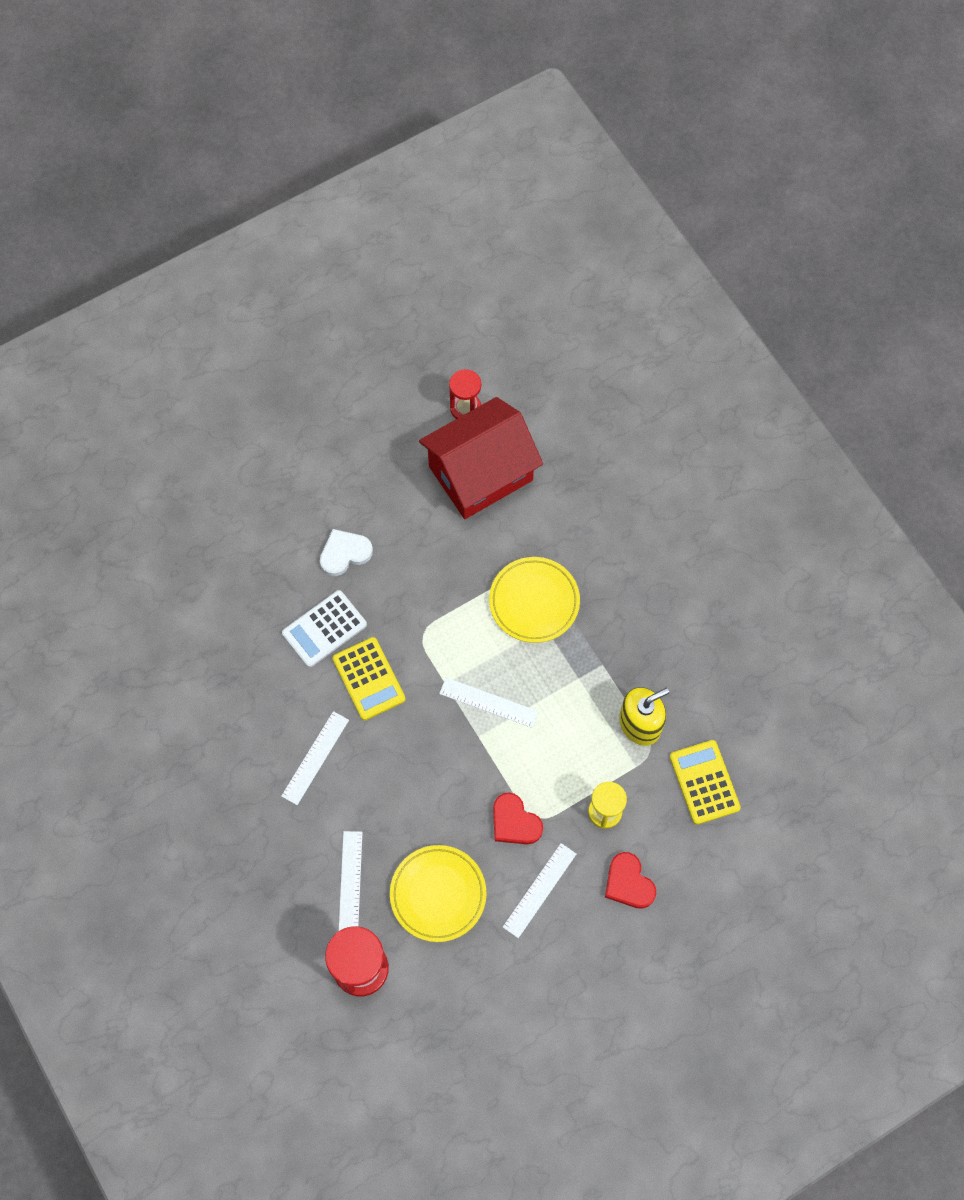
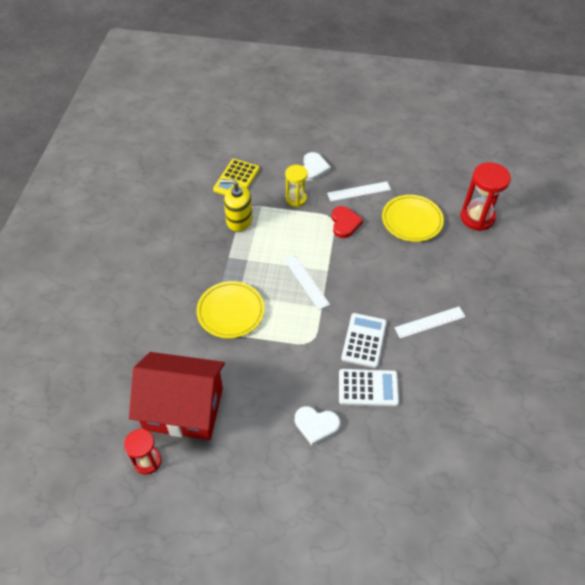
camera: 140 degrees left, 15 degrees down
(350, 882) = (455, 254): white ruler -> none
(368, 679) = (364, 340): yellow calculator -> white calculator
(628, 883) = (313, 168): red heart -> white heart

